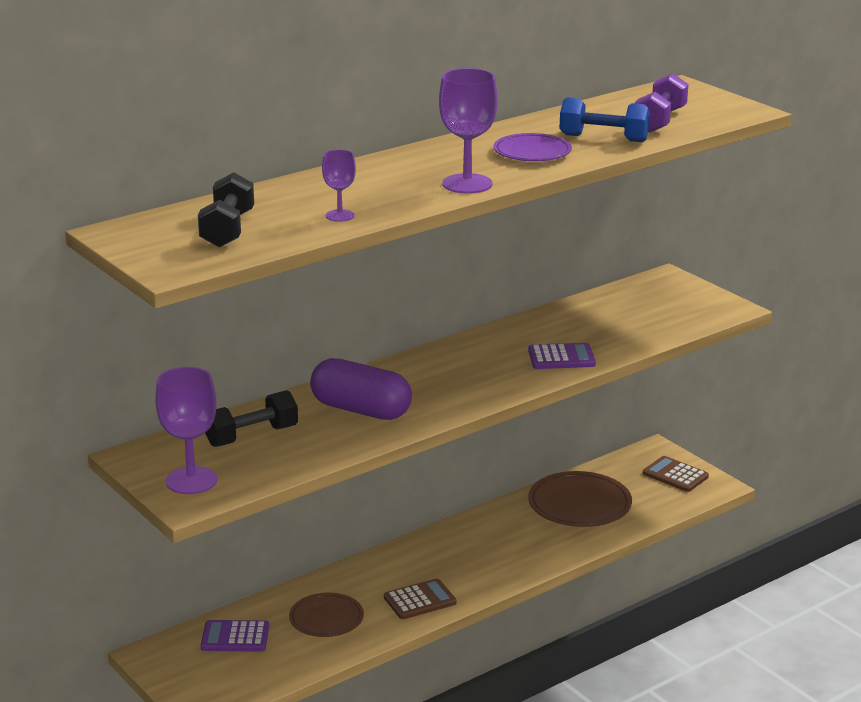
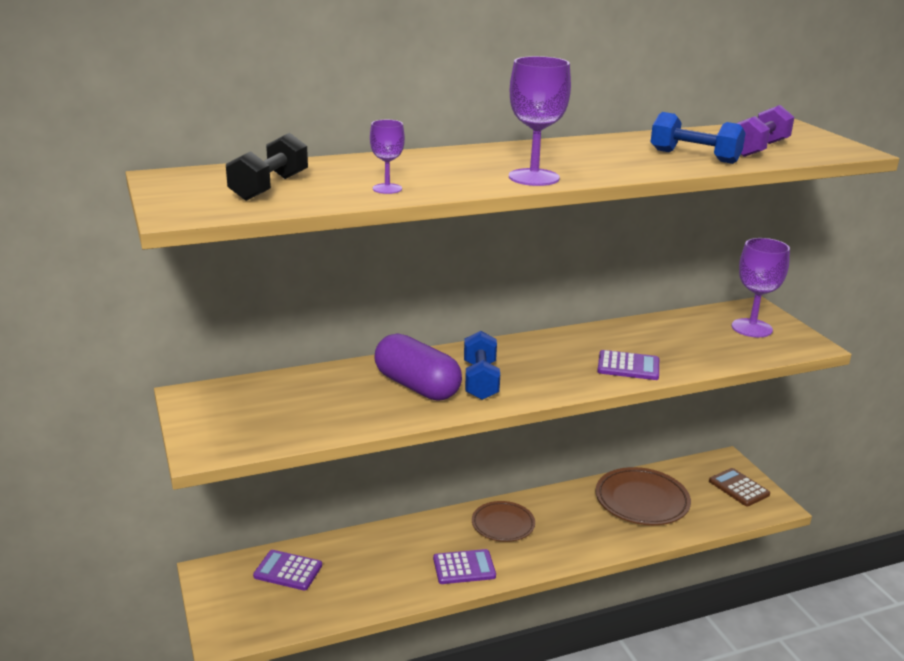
camera: 15 degrees right, 0 degrees up
(191, 480) = (222, 429): purple goblet -> purple goblet (751, 328)
(251, 436) = (304, 395): black dumbbell -> none
(326, 619) = (374, 569): brown plate -> brown plate (503, 524)
(420, 600) = (464, 567): brown calculator -> purple calculator
(421, 394) = (480, 380): none -> blue dumbbell
(532, 152) = (616, 160): purple plate -> none

